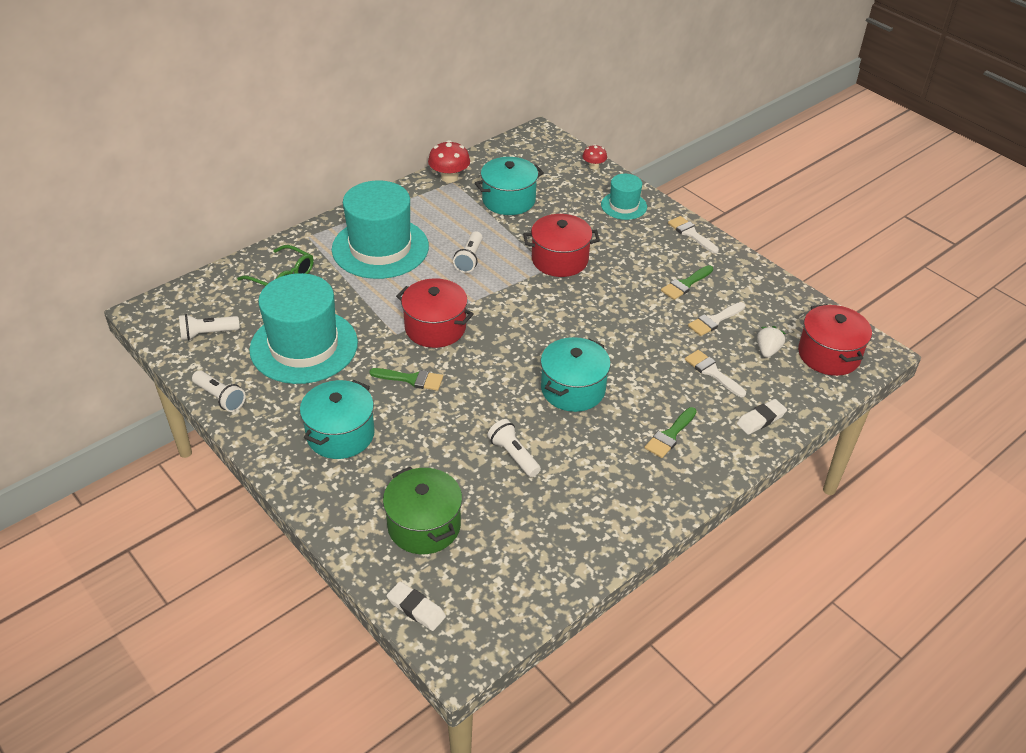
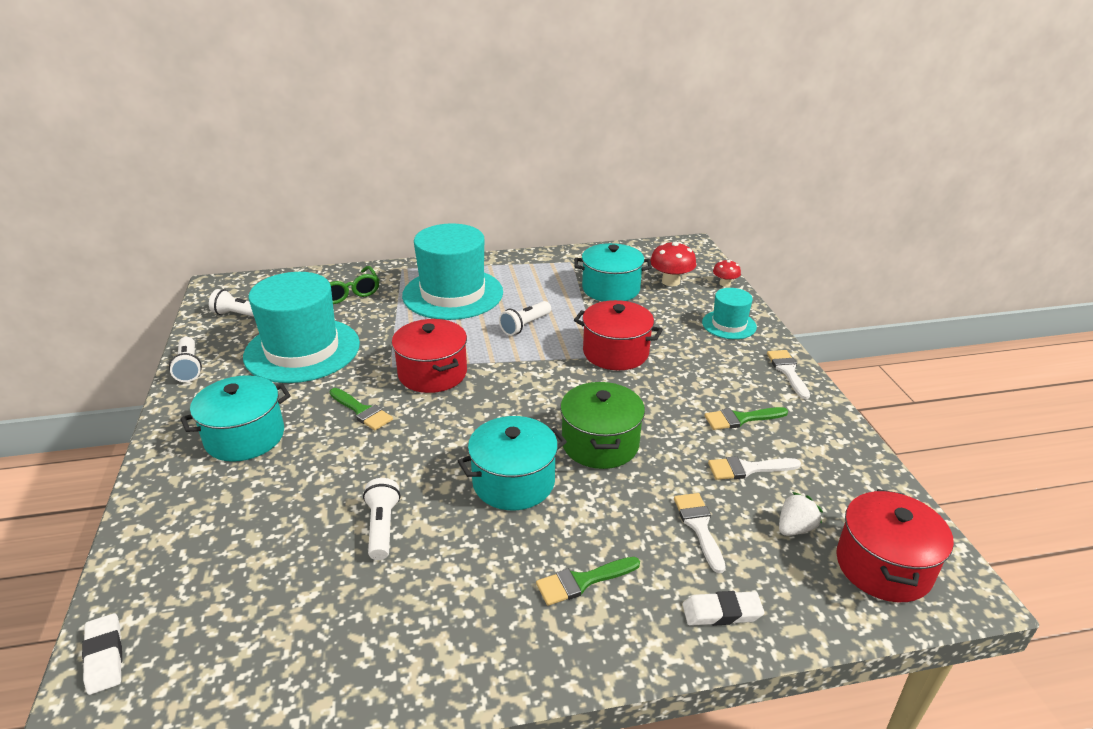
camera: 30 degrees right, 10 degrees down
(424, 526) = (216, 563): green pot -> green pot (600, 444)
(449, 177) = (571, 258): red mushroom -> red mushroom (670, 281)

